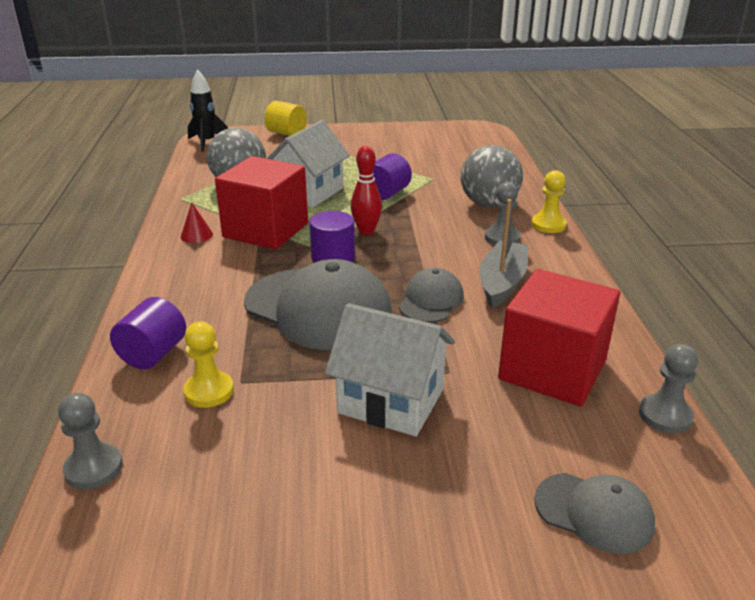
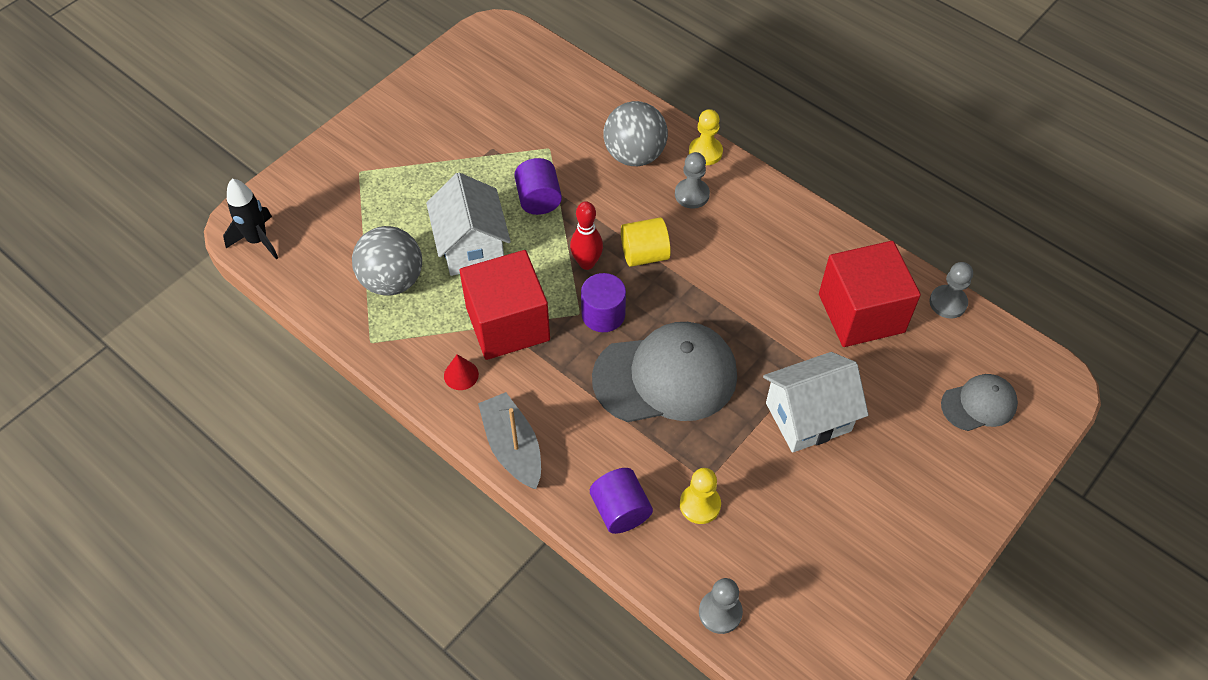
camera: 45 degrees left, 25 degrees up
(286, 133) = (318, 167): yellow cylinder -> yellow cylinder (644, 254)
(431, 300) = (725, 306): grey cap -> none
(502, 282) = (747, 249): grey boat -> grey boat (513, 447)

